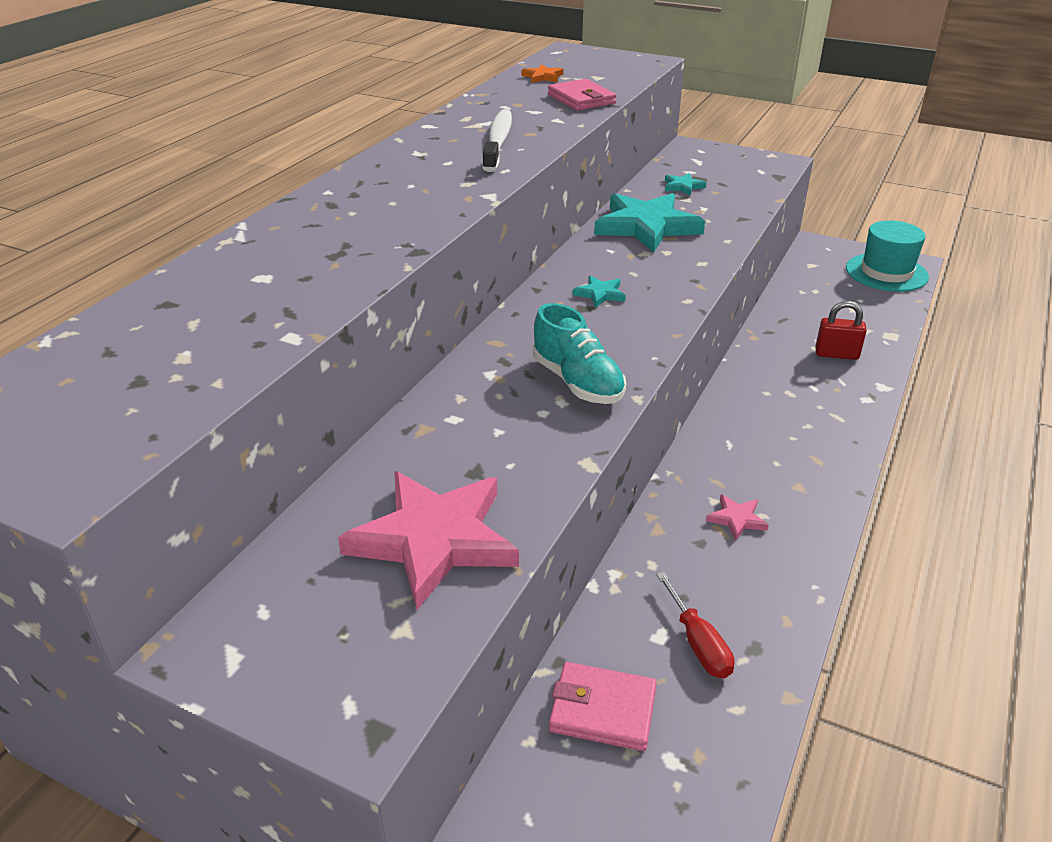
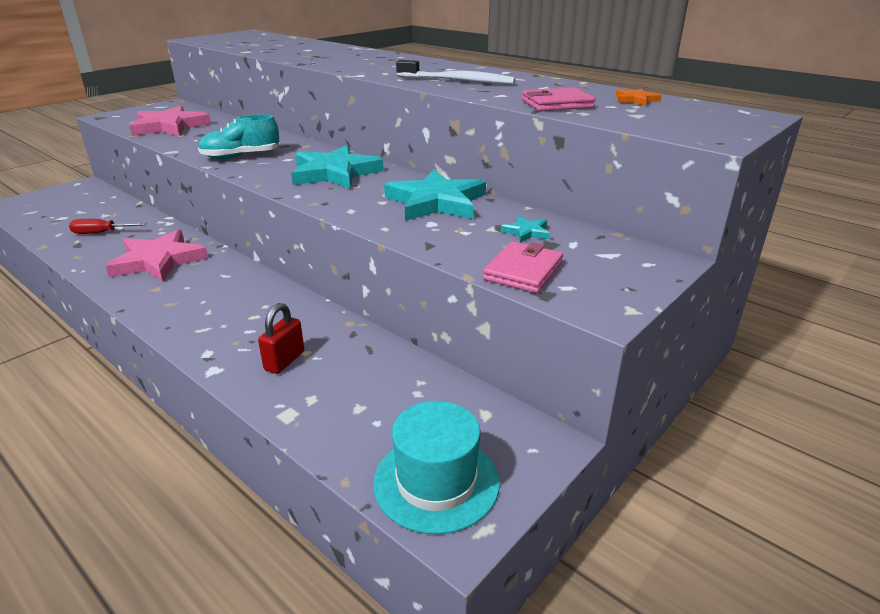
camera: 105 degrees right, 5 degrees down
(600, 294) = (334, 173): turquoise star -> turquoise star, size x2.32
(602, 710) = (104, 209): pink wallet -> pink wallet (523, 271)
(736, 519) = (159, 261): pink star -> pink star, size x2.32

